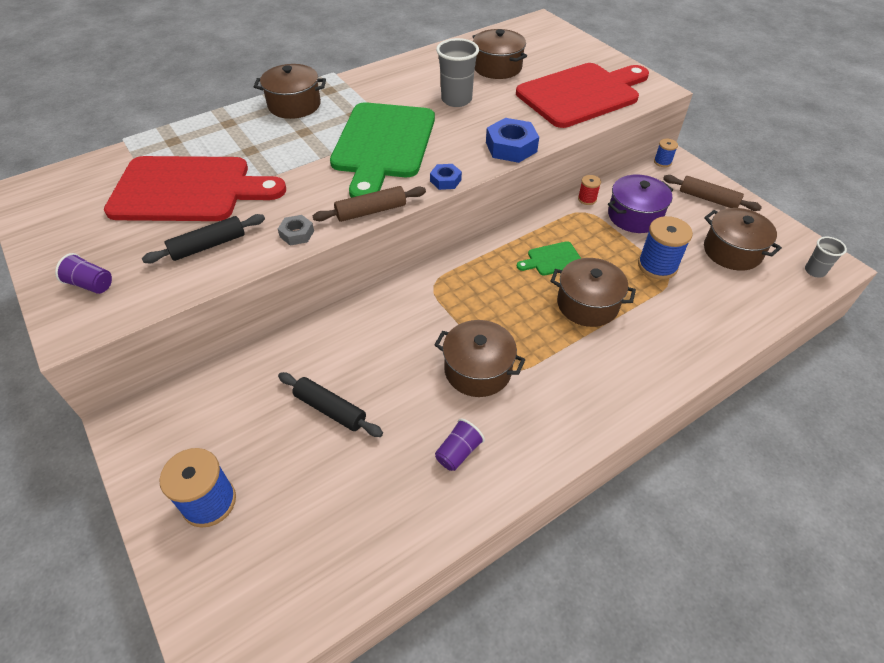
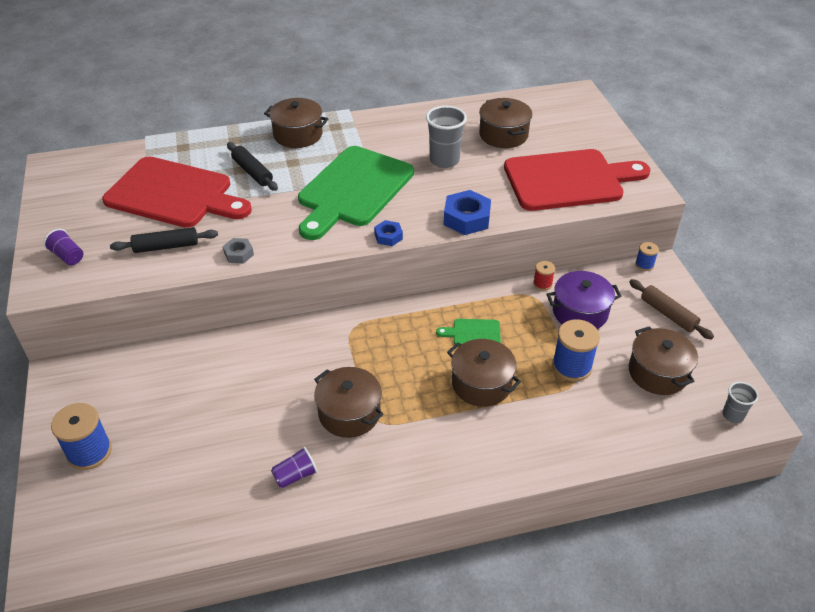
camera: 20 degrees right, 5 degrees down
(330, 409) = (212, 409): black rolling pin -> black rolling pin (252, 172)
(371, 211) = (309, 249): brown rolling pin -> none

